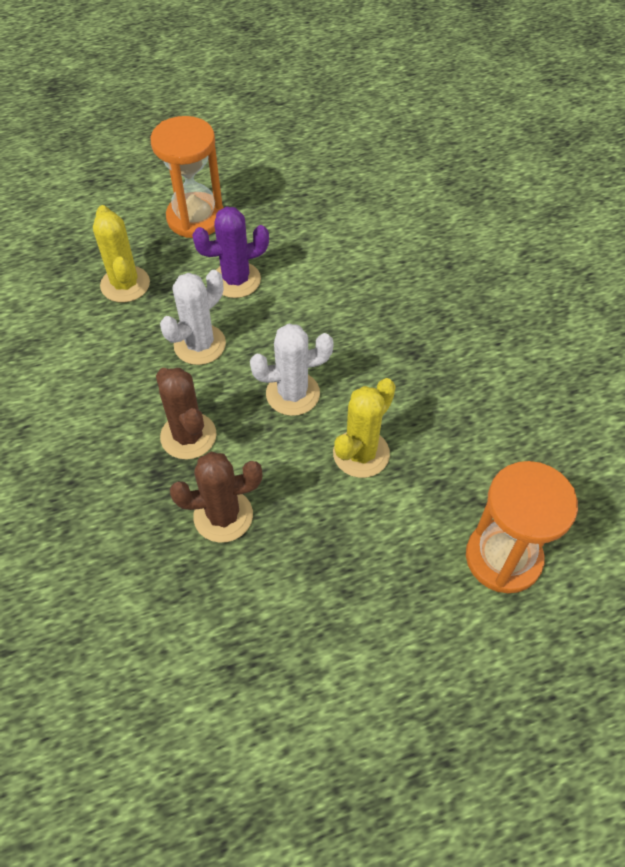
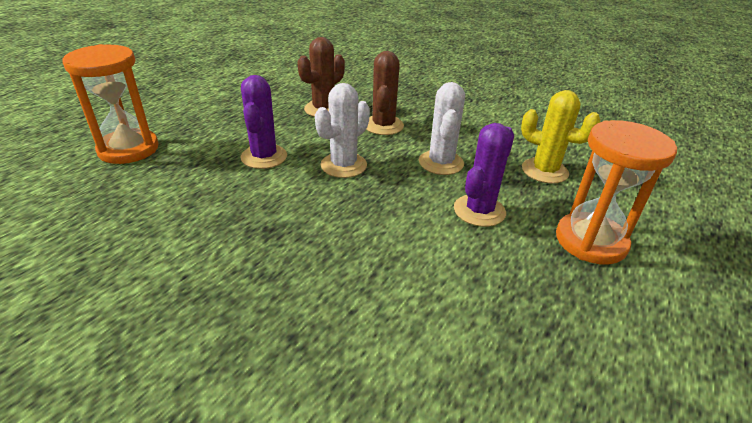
camera: 140 degrees right, 20 degrees down
(188, 436) = (383, 125): brown cactus -> brown cactus turned 75 degrees clockwise
(361, 453) = (264, 157): yellow cactus -> purple cactus

